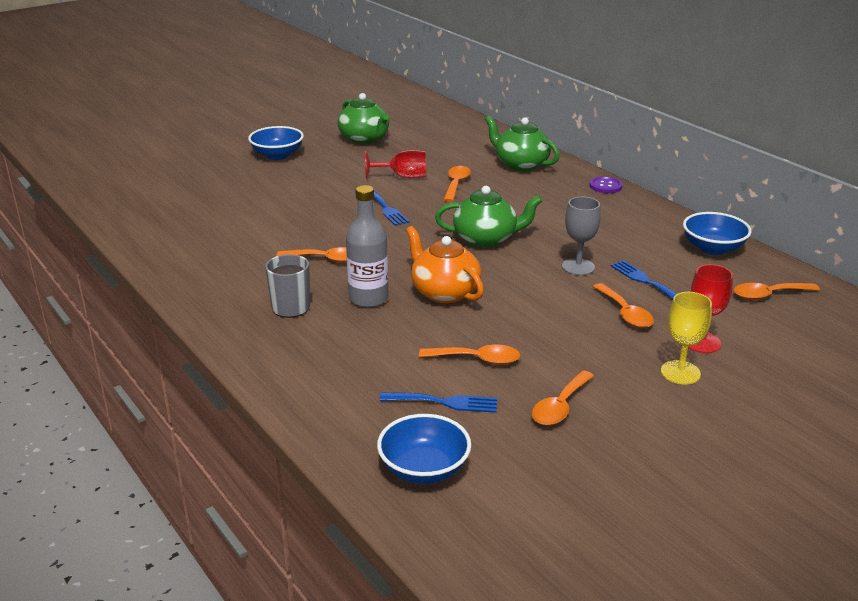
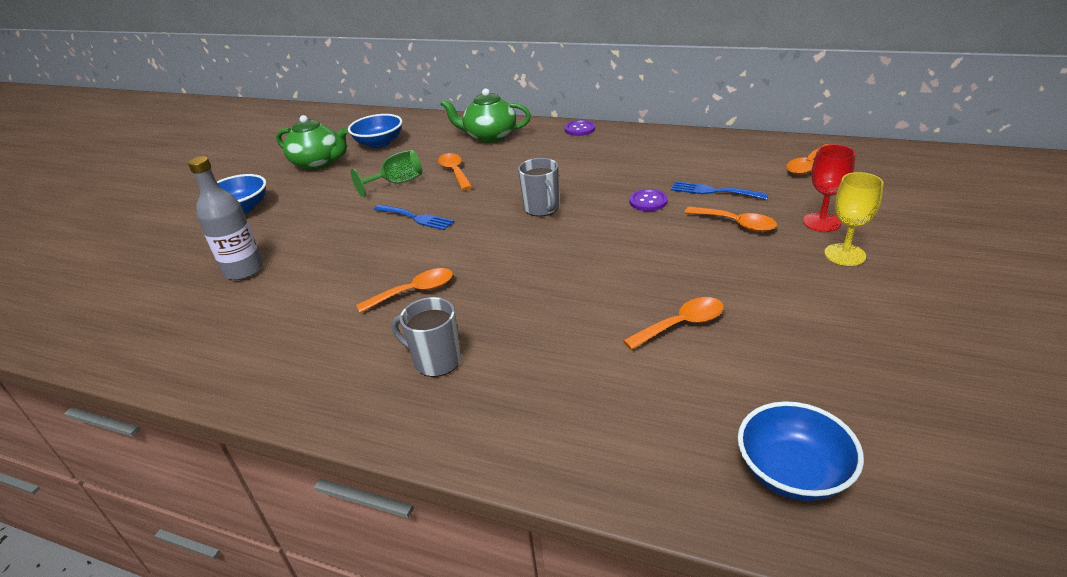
camera: 30 degrees left, 5 degrees up
(368, 299) = (506, 313): grey bottle -> grey bottle (244, 270)
(403, 177) = (397, 183): red goblet -> green goblet
(444, 292) = (569, 273): orange teapot -> none
(444, 402) = (712, 385): blue fork -> none
(486, 239) = (542, 209): green teapot -> grey mug
(560, 407) = (808, 334): orange spoon -> none
(578, 267) = (648, 201): grey goblet -> purple button
(713, 248) = (722, 146): blue bowl -> blue bowl (379, 143)

